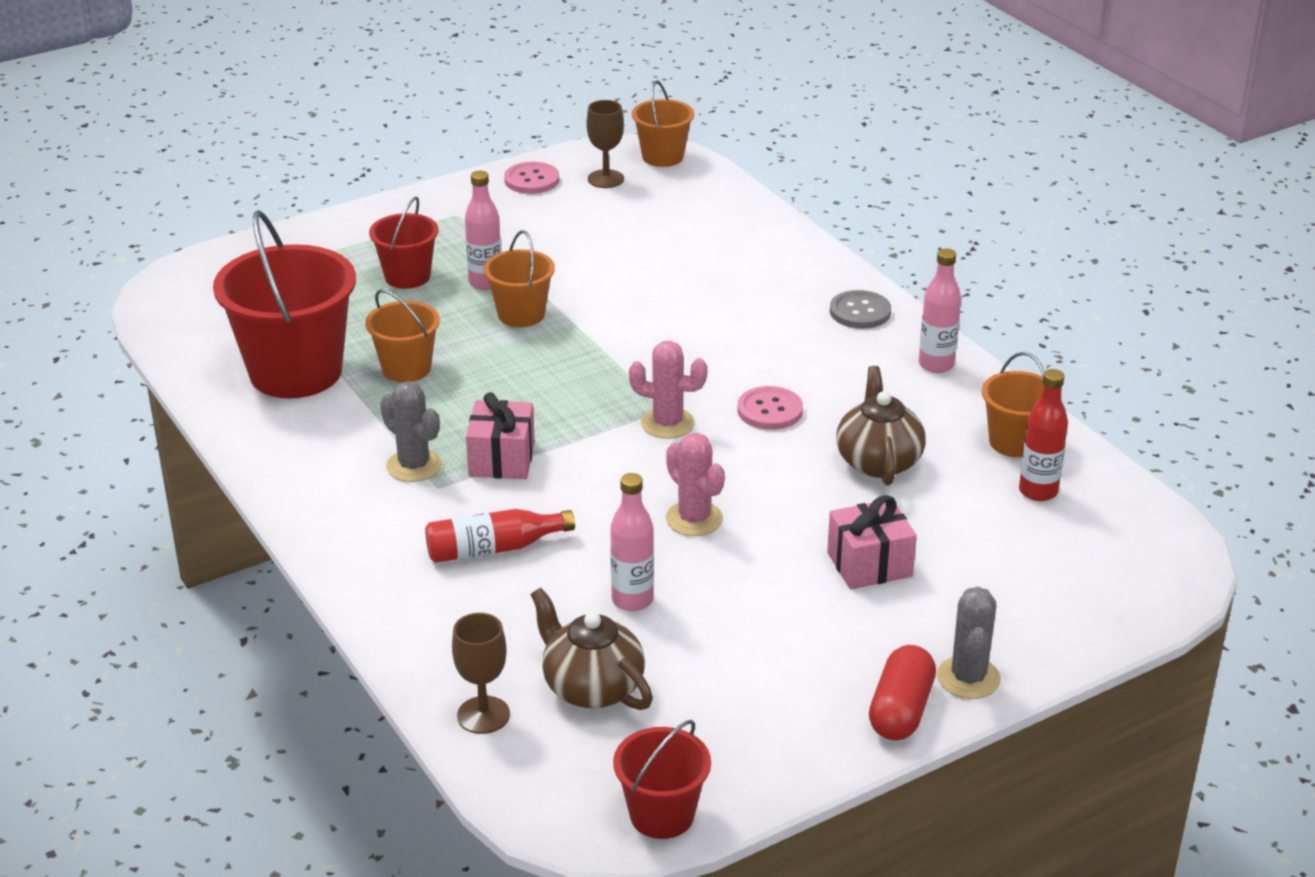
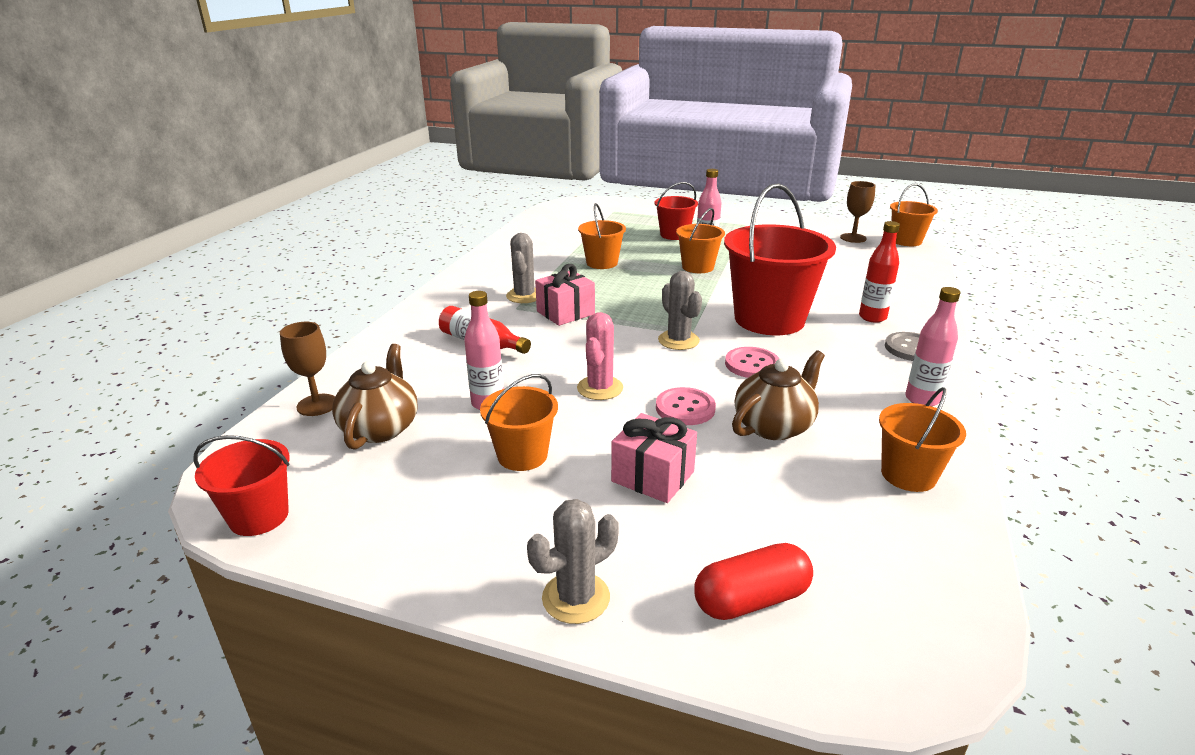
camera: 50 degrees right, 5 degrees down
(296, 372) = (556, 245): red bucket -> red bucket (769, 319)
(531, 180) = (810, 225): pink button -> pink button (685, 408)
(667, 423) = (678, 340): pink cactus -> grey cactus
(751, 619) = (522, 455): none -> orange bucket
(901, 710) = (490, 578): red capsule -> red capsule (751, 600)
(1038, 491) = (872, 517): red bottle -> red bottle (872, 317)

